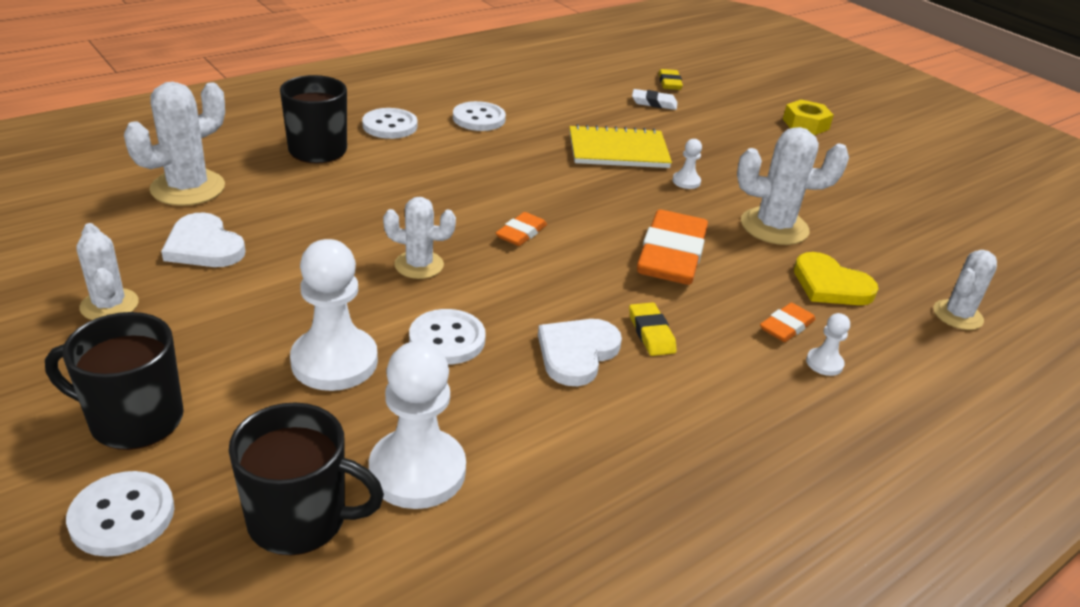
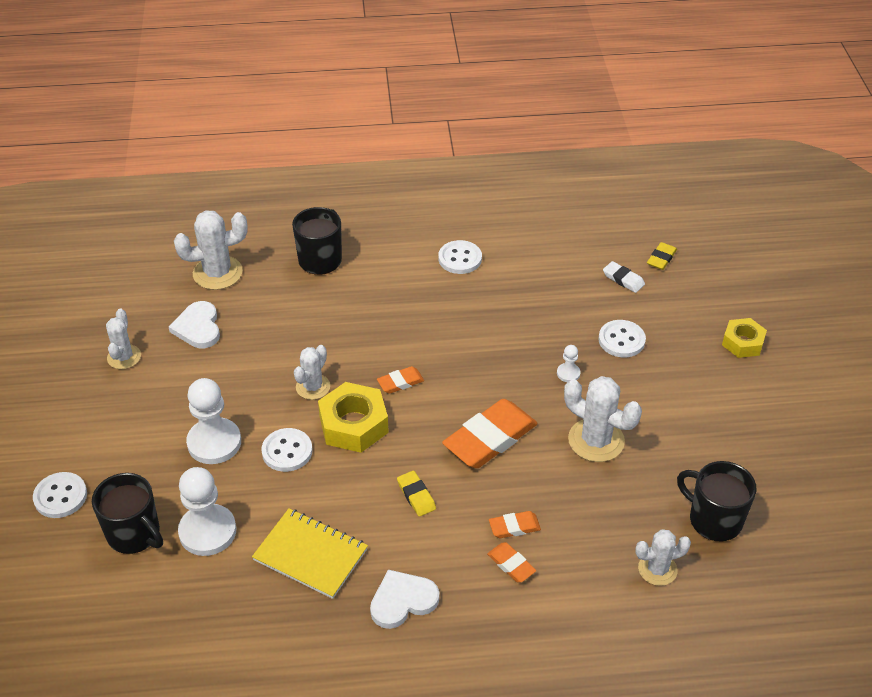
camera: 35 degrees right, 10 degrees up
(134, 419) = (95, 441): black mug -> black mug (714, 519)
(390, 126) = (387, 248): white button -> white button (621, 340)
(419, 265) = (313, 387): white cactus -> white cactus turned 75 degrees clockwise
(506, 287) = (353, 424): none -> yellow nut
(577, 353) = (356, 492): white heart -> white heart (402, 601)
(618, 150) = (542, 324): yellow notebook -> yellow notebook (310, 555)
(651, 333) = (416, 495): yellow eraser -> yellow eraser turned 45 degrees counterclockwise
(824, 363) = (511, 564): white pawn -> orange eraser
(830, 285) = (585, 507): yellow heart -> none

